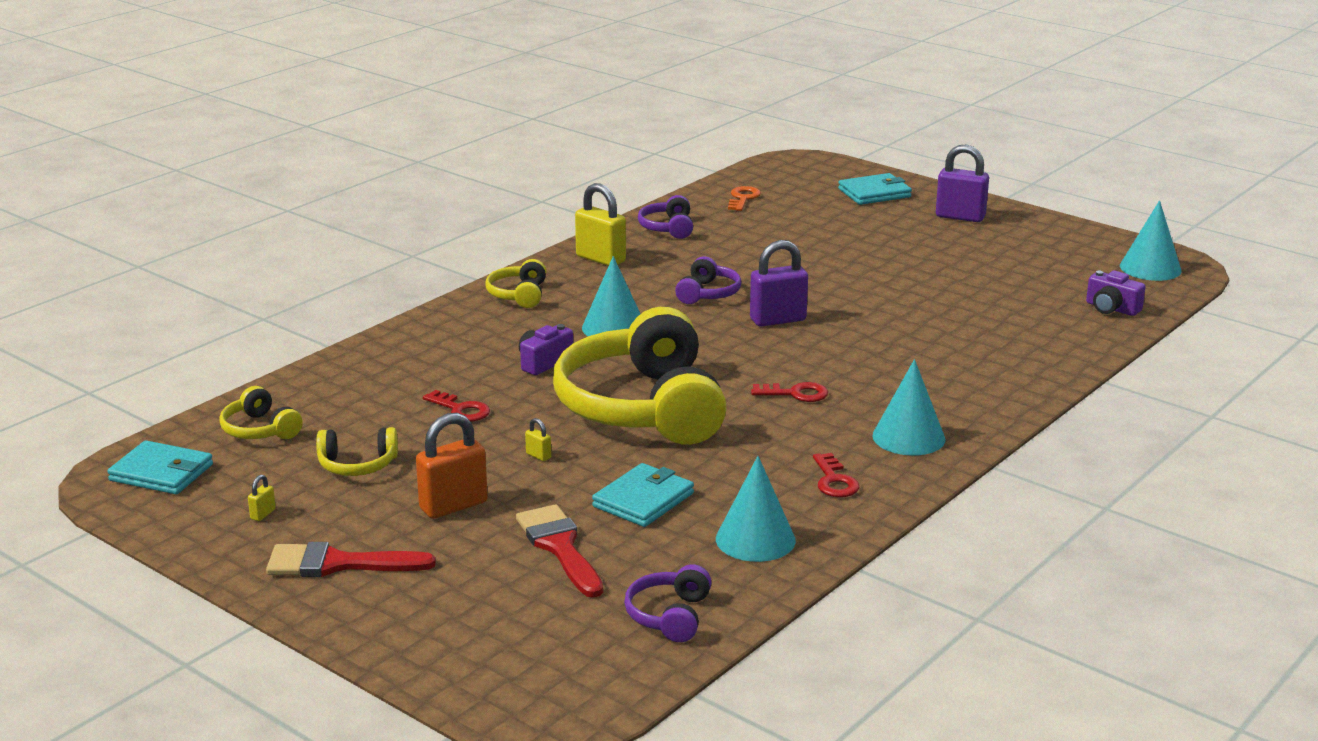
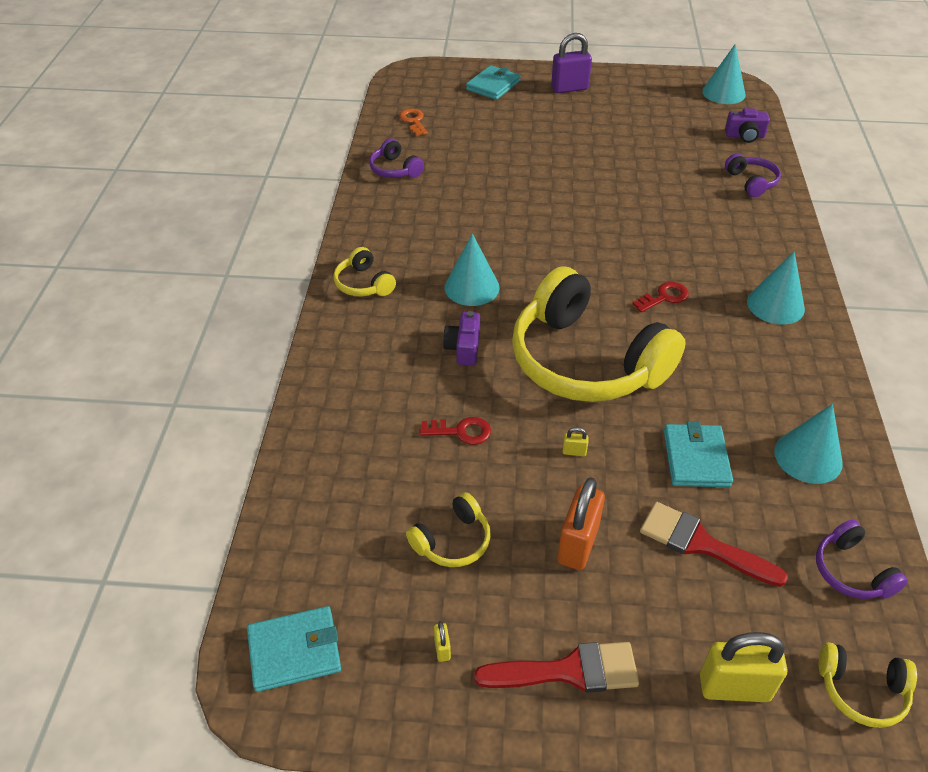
camera: 35 degrees left, 20 degrees up
(259, 430) = (324, 544): yellow headphones -> yellow headphones (861, 691)
(337, 564) = (569, 671): red brush -> red brush turned 150 degrees counterclockwise
(600, 259) = (382, 220): yellow padlock -> yellow padlock (734, 687)
(708, 293) = (496, 224): purple headphones -> purple headphones (751, 182)
(778, 320) = (571, 230): purple padlock -> none
(834, 481) = (784, 370): red key -> none

